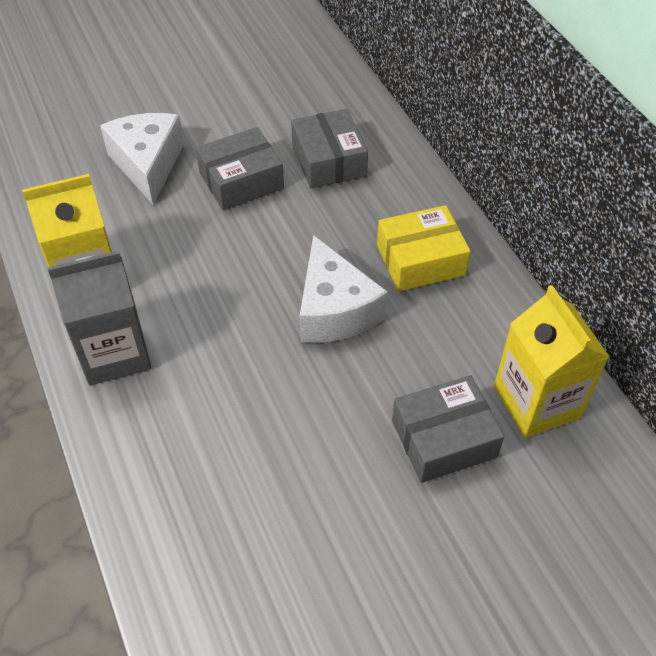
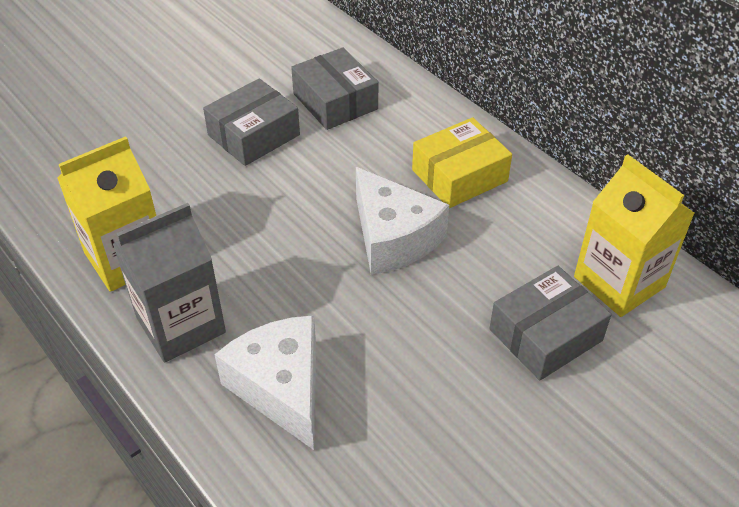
camera: 15 degrees left, 5 degrees down
(148, 164) = (150, 136): white cheese -> white cheese (281, 387)

